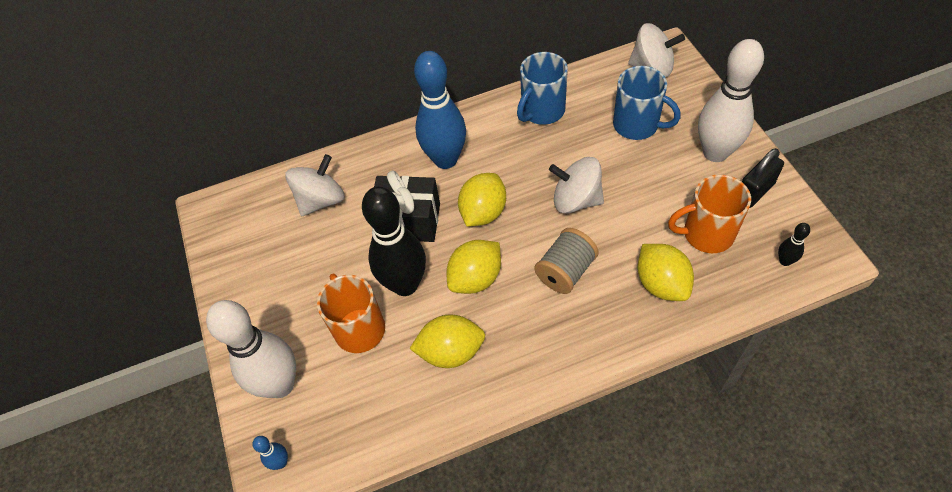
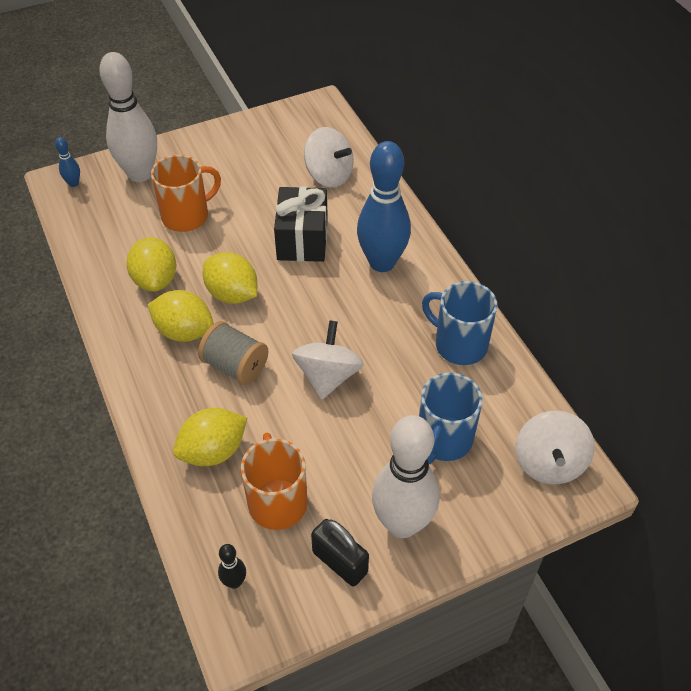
camera: 80 degrees right, 5 degrees down
(405, 284) = (229, 243): black bowling pin -> none
(483, 212) = (312, 296): yellow lemon -> yellow lemon (184, 331)

